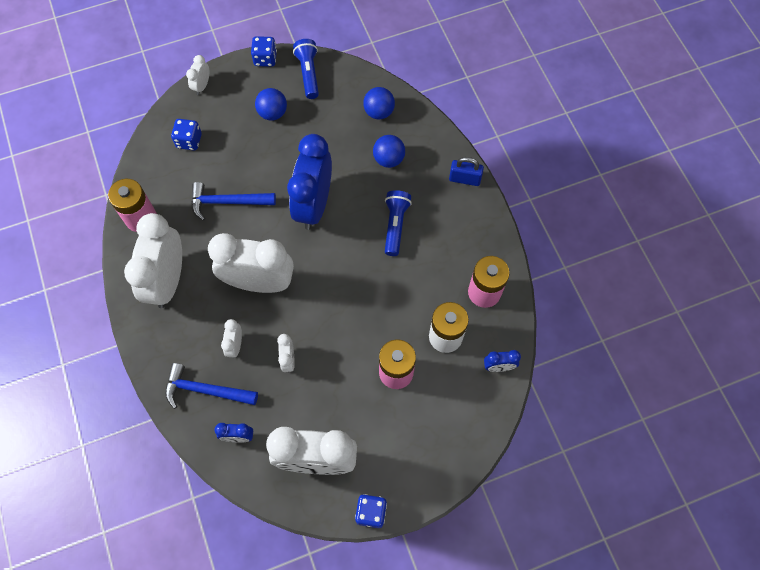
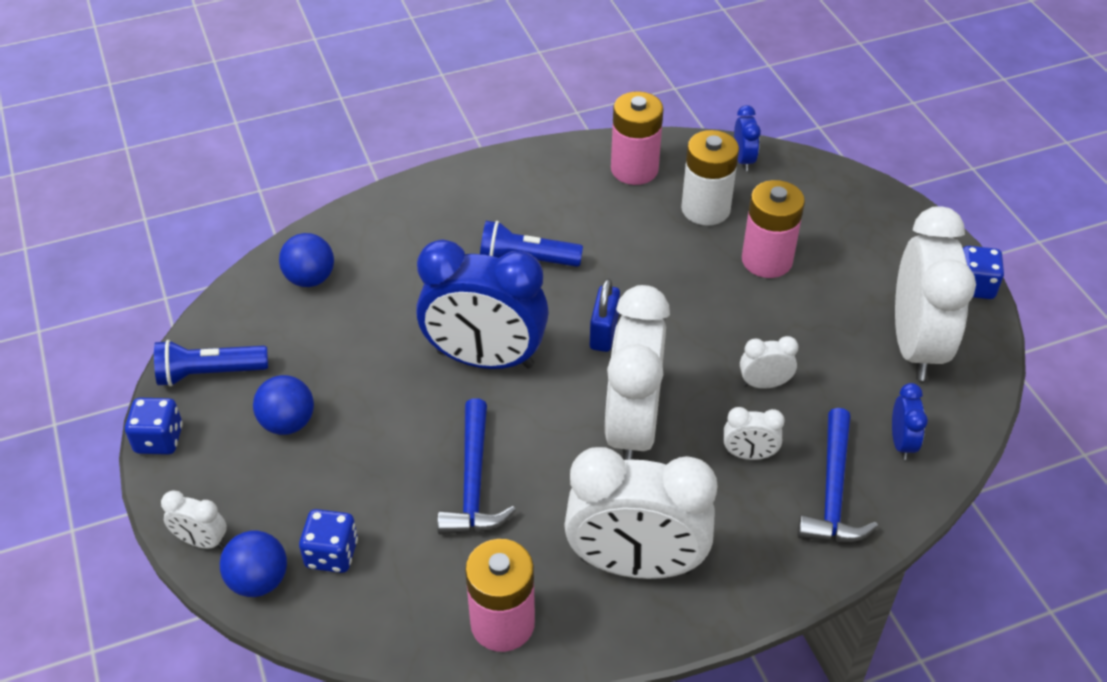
camera: 90 degrees left, 20 degrees down
(389, 159) = (404, 267): blue ball -> blue ball (259, 580)
(464, 179) = (448, 183): blue padlock -> blue padlock (604, 332)

